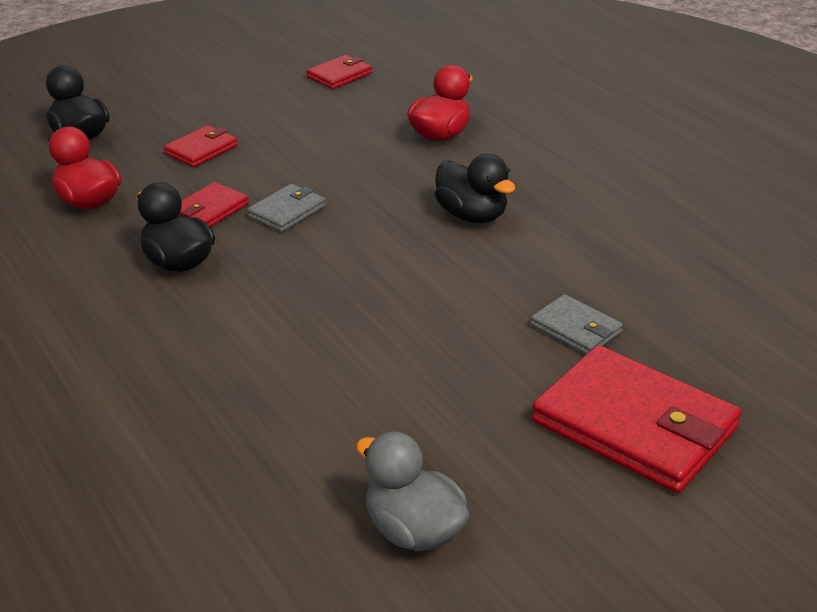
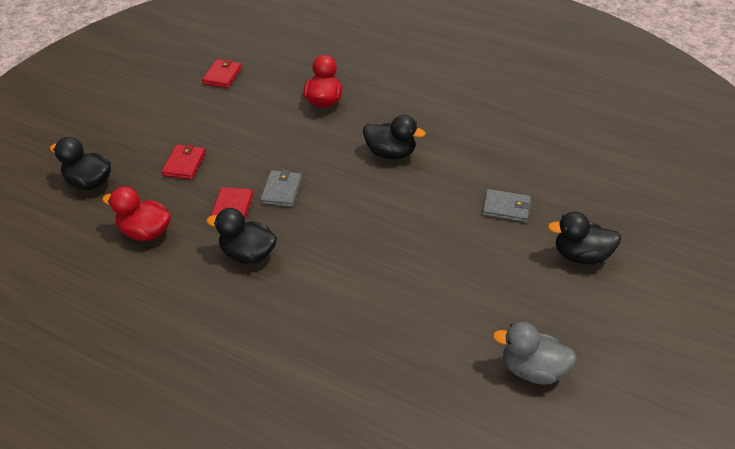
camera: 30 degrees left, 10 degrees up
(635, 425) = (581, 255): red wallet -> black duck

